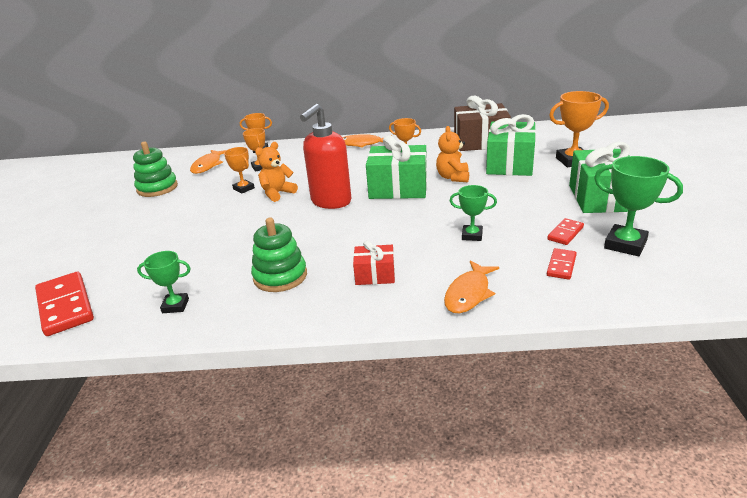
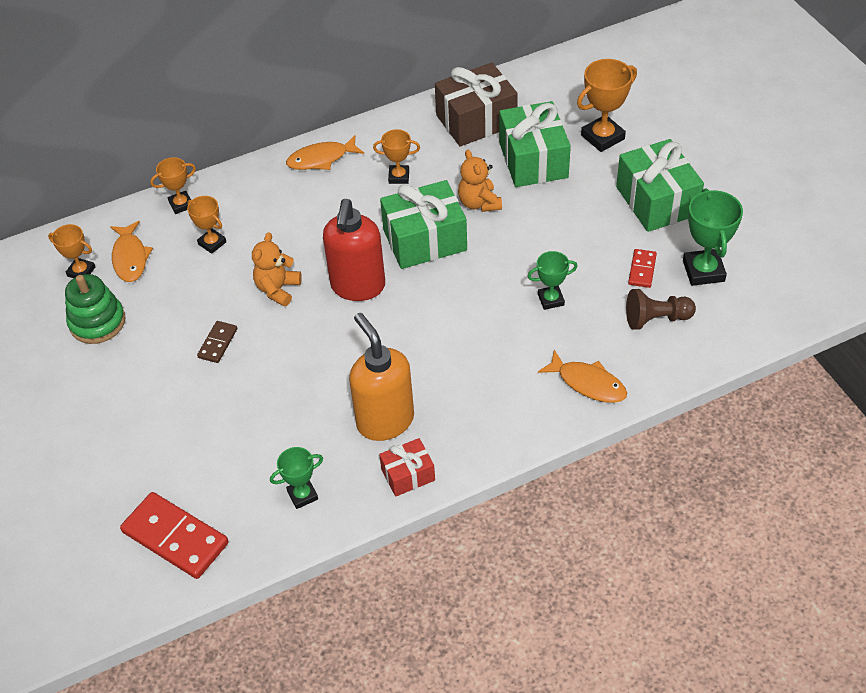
camera: 25 degrees left, 20 degrees up
(213, 211) = (218, 343): none -> brown domino
(244, 188) = (224, 292): orange trophy -> orange trophy (81, 272)
(280, 276) = (385, 420): green stacking toy -> orange soap dispenser
(375, 275) = (483, 387): red gift -> red gift (408, 474)
(469, 293) = (588, 383): orange fish -> orange fish turned 60 degrees counterclockwise
(561, 265) = (656, 319): red domino -> brown pawn
(625, 244) = (703, 271): green trophy -> green trophy turned 75 degrees clockwise

